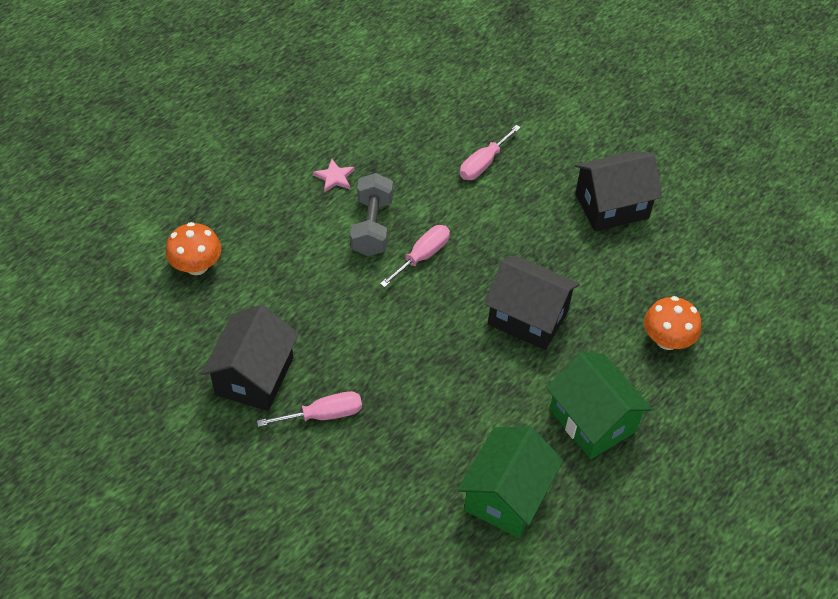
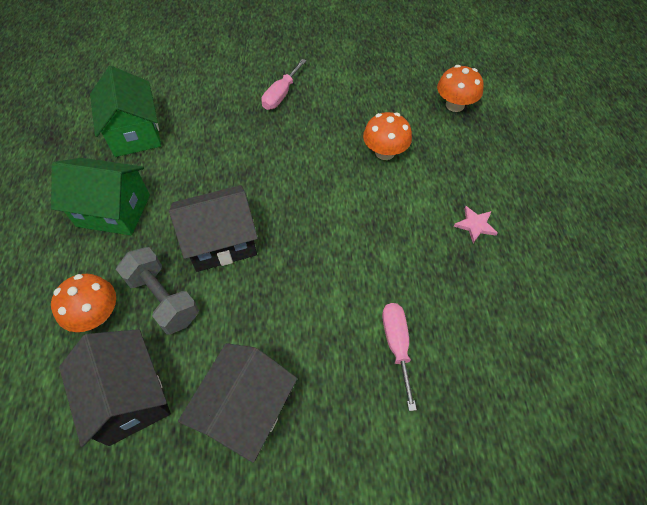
camera: 135 degrees right, 5 degrees up
(254, 376) = (340, 84): black house -> black house (129, 397)
(315, 278) = (385, 152): none -> orange mushroom
(372, 227) = (400, 213): grey dumbbell -> grey dumbbell (163, 299)
(422, 256) = (342, 222): pink screwdriver -> none

